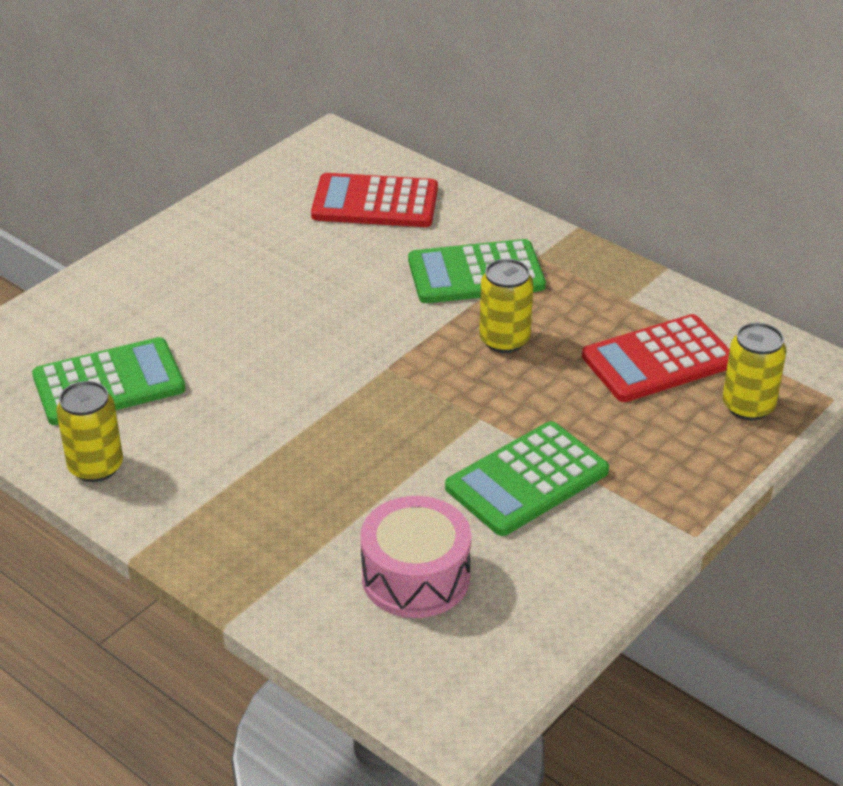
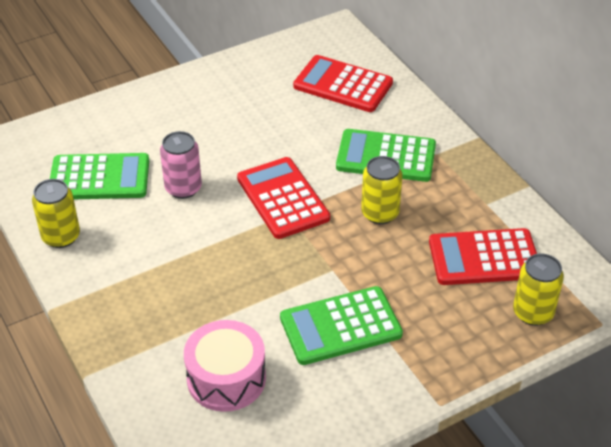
camera: 20 degrees right, 5 degrees up
(232, 369) = (183, 188): none -> pink can
(371, 351) = (283, 198): none -> red calculator

